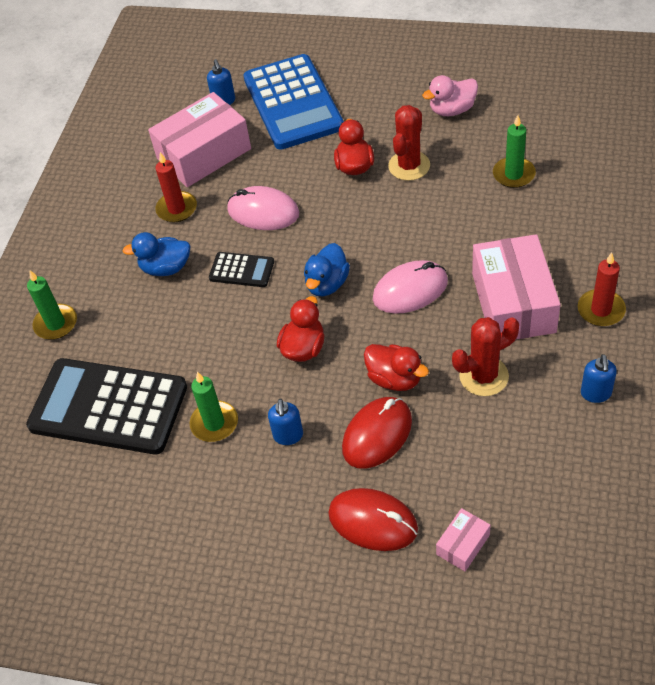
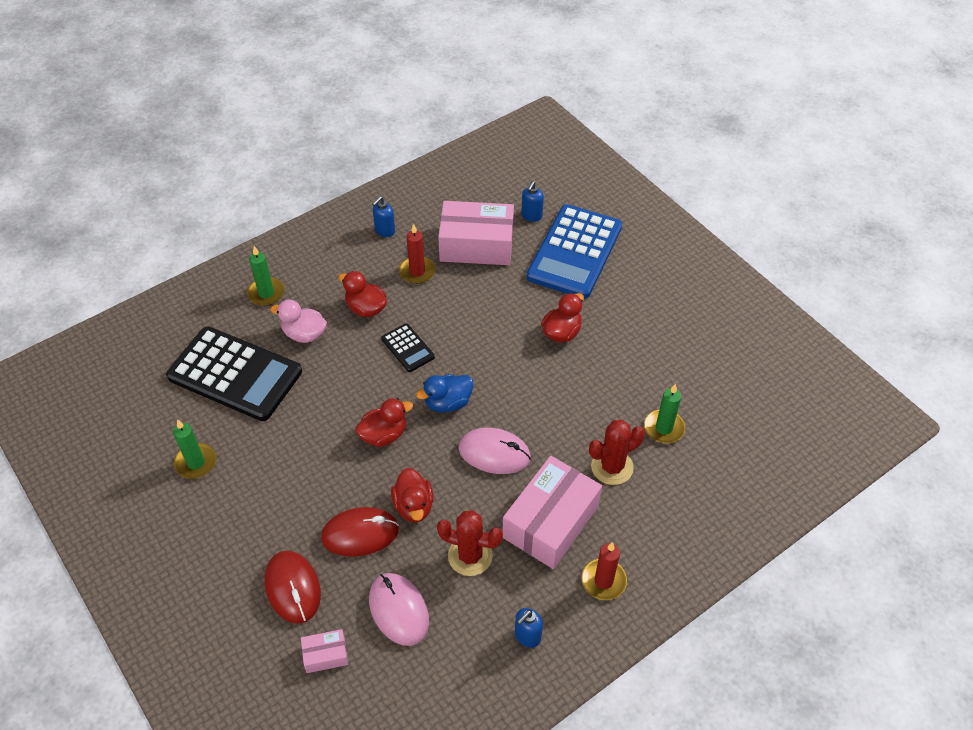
camera: 35 degrees right, 0 degrees up
(108, 407) = (235, 374): black calculator -> black calculator turned 150 degrees clockwise
(166, 268) = (366, 308): blue duck -> red duck
(214, 423) = (279, 438): green candle -> green candle (196, 462)
(263, 212) = (466, 318): pink mouse -> pink mouse (398, 610)
(288, 436) = (309, 485): blue soap dispenser -> blue soap dispenser (385, 231)
(409, 166) = (598, 362): red cactus -> red cactus (612, 467)
(452, 110) = (678, 343): pink duck -> pink duck (304, 334)

